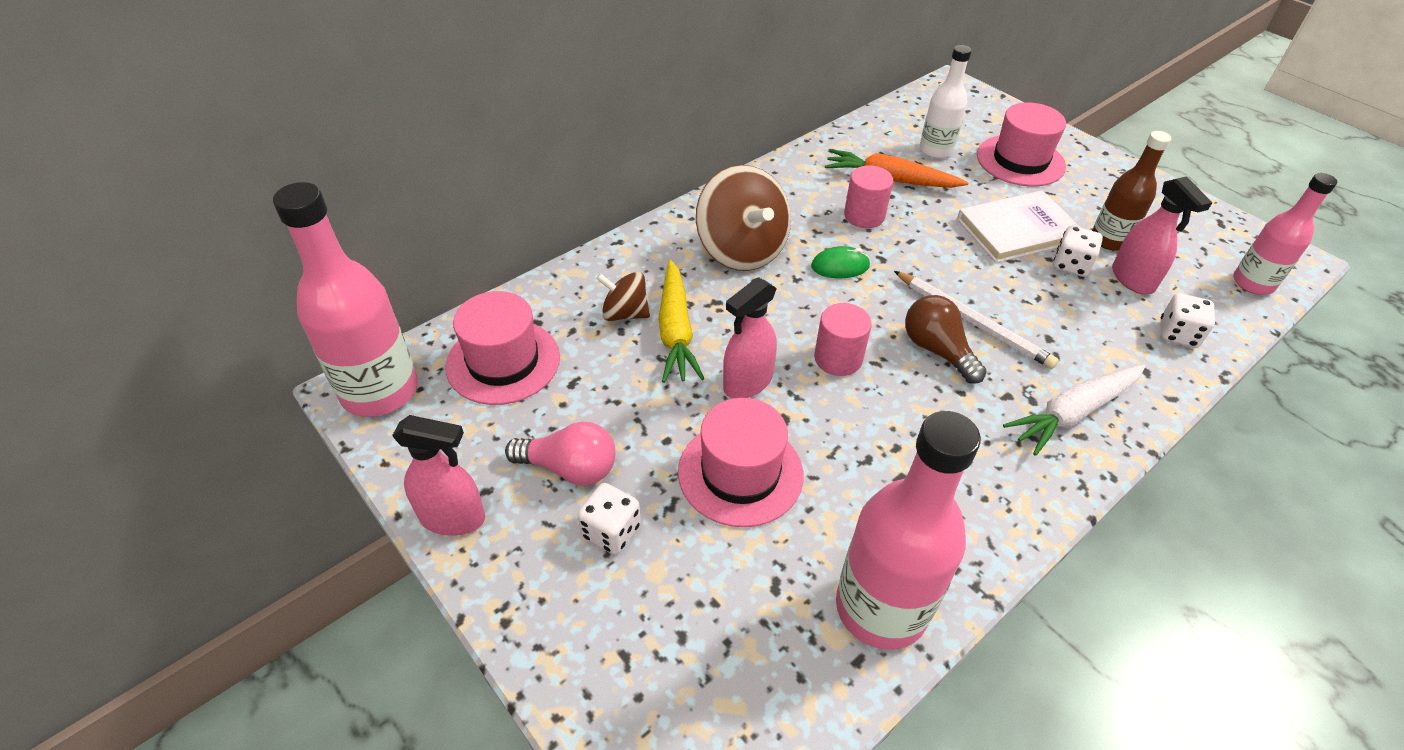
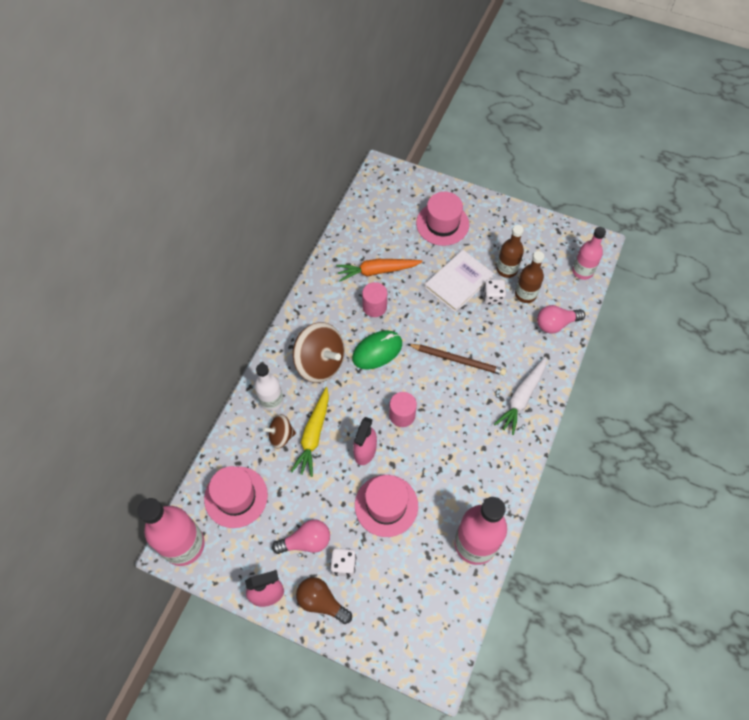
camera: 25 degrees left, 15 degrees up
(675, 331) = (313, 435): yellow carrot -> yellow carrot turned 45 degrees clockwise
(840, 266) = (377, 351): green mouse -> green mouse, size x1.62
(936, 150) = (393, 234): white bottle -> white bottle (271, 400)
(937, 350) = (447, 387): brown light bulb -> brown light bulb (321, 602)
(973, 322) = (458, 360): white pencil -> brown pencil
(1133, 279) = (525, 294): pink spray bottle -> brown bottle
(1178, 334) = (555, 324): white dice -> pink light bulb

